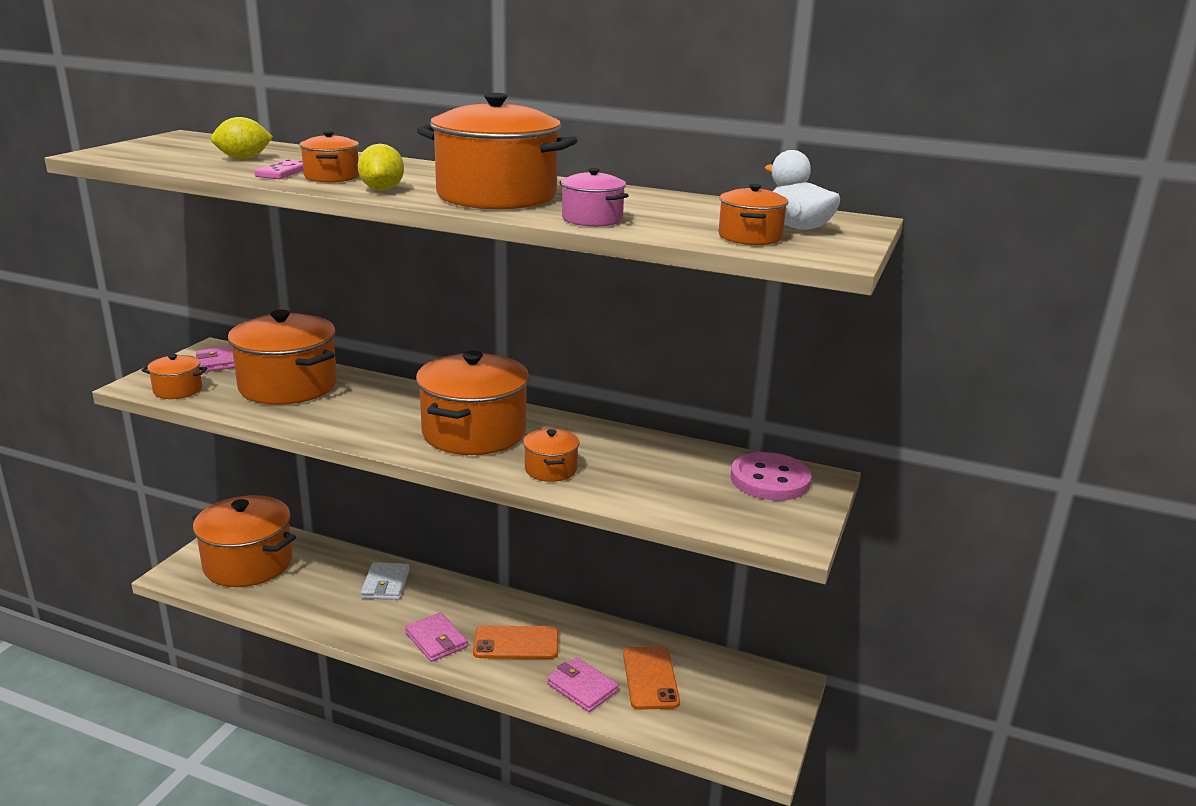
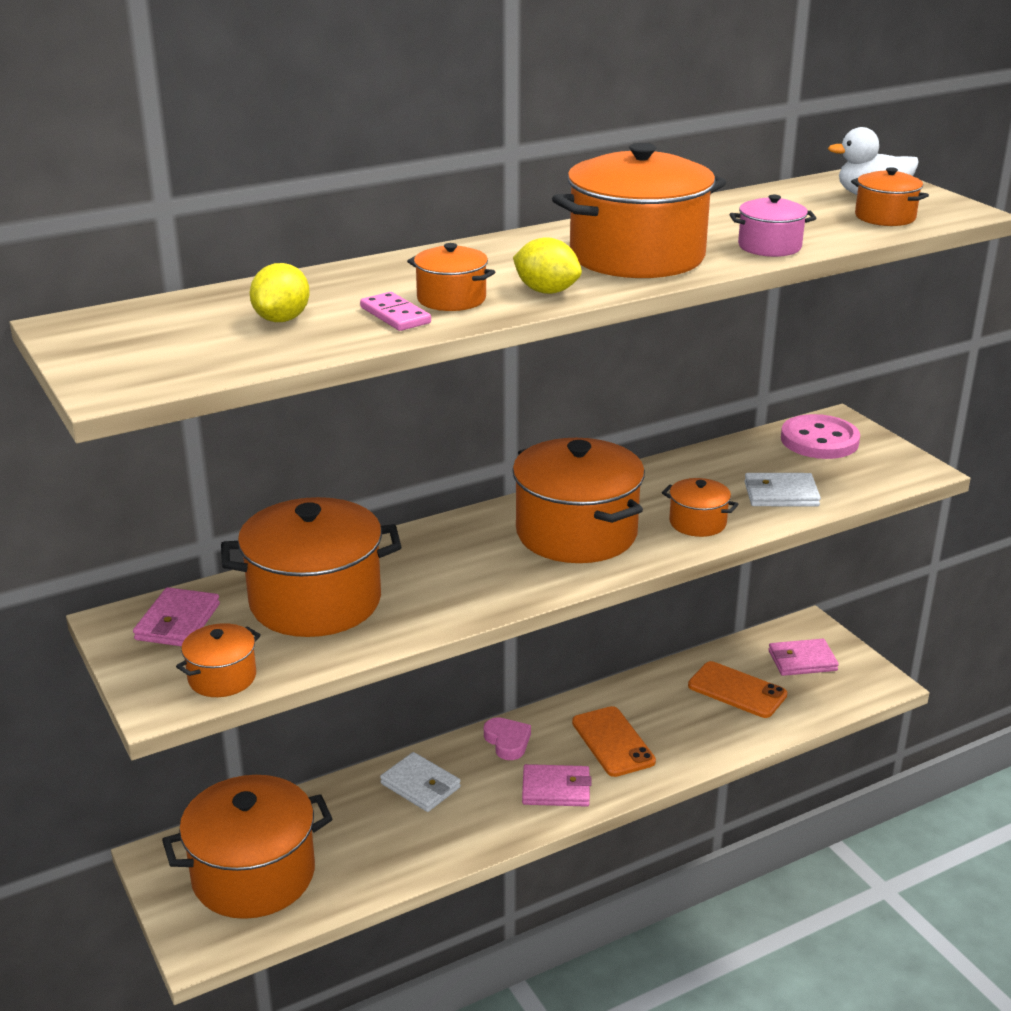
camera: 50 degrees left, 5 degrees up
(467, 598) = (507, 741): none -> pink heart
(516, 643) = (613, 742): orange phone -> orange phone turned 60 degrees counterclockwise
(582, 687) = (714, 732): pink wallet -> pink wallet (802, 661)
(647, 489) = (781, 494): none -> white wallet

